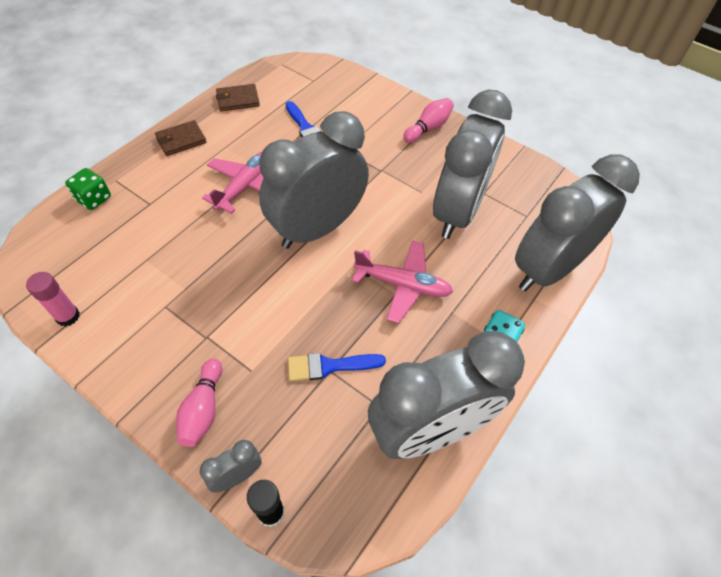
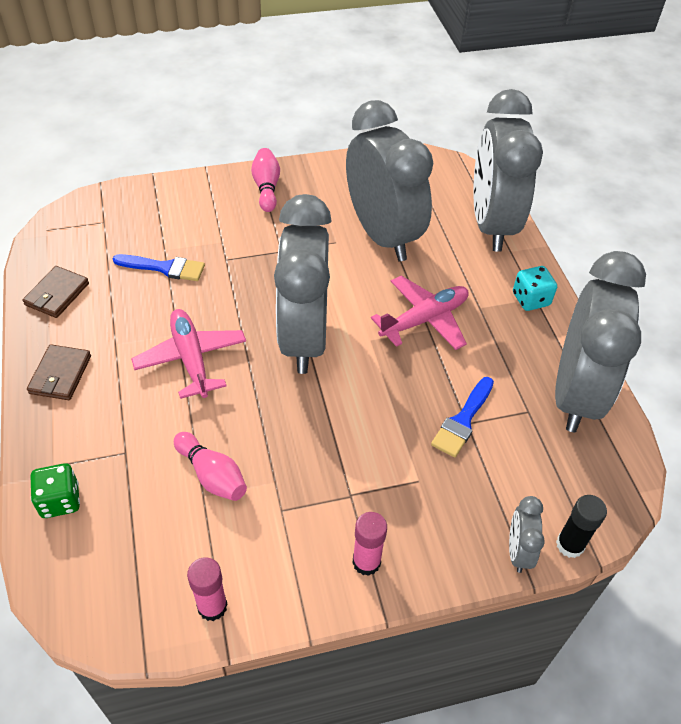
camera: 50 degrees left, 5 degrees down
(157, 380) = (366, 562): none -> pink glue stick
(203, 409) = (430, 541): pink bowling pin -> pink bowling pin (212, 475)

